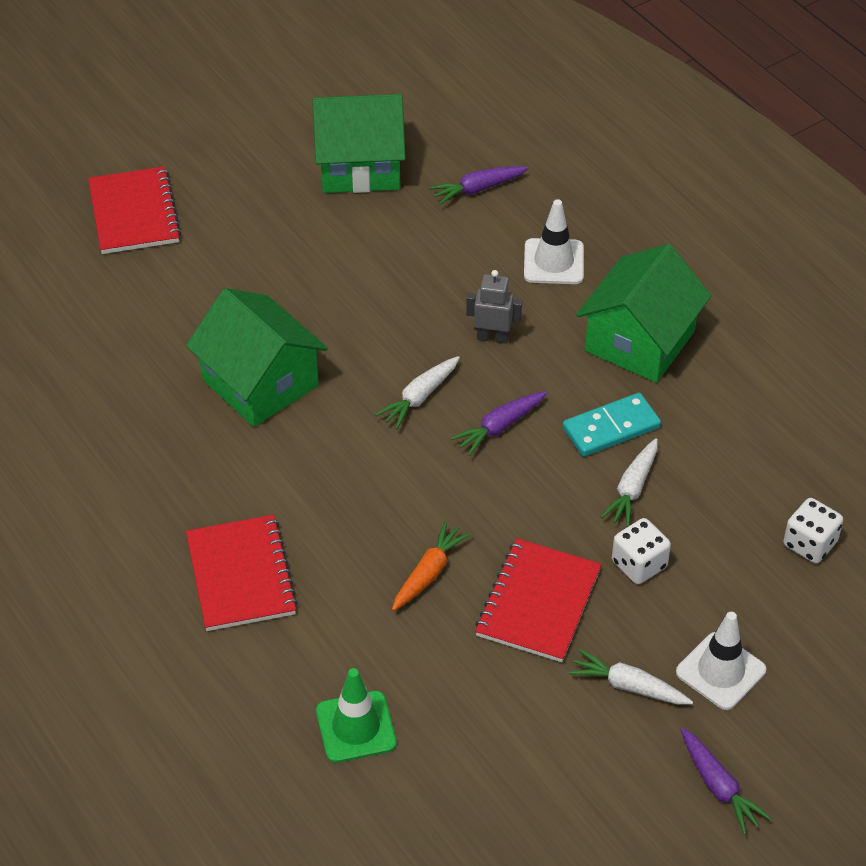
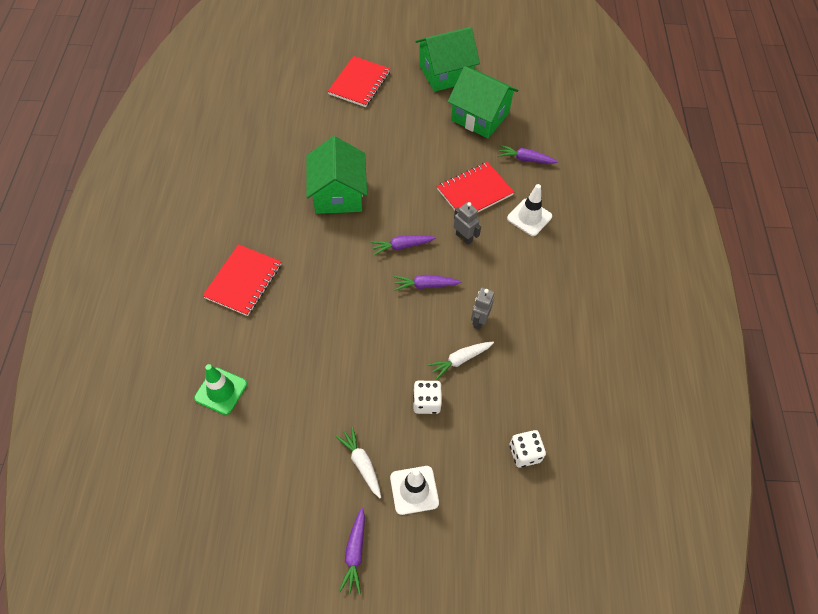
camera: 35 degrees right, 10 degrees up
(420, 397) = (402, 246): white carrot -> purple carrot
(428, 573) = (324, 337): orange carrot -> none
(538, 602) = (360, 388): red notebook -> red notebook (474, 192)
(611, 427) = (479, 321): turquoise domino -> grey robot
(640, 341) = (535, 284): green house -> green house (445, 73)

